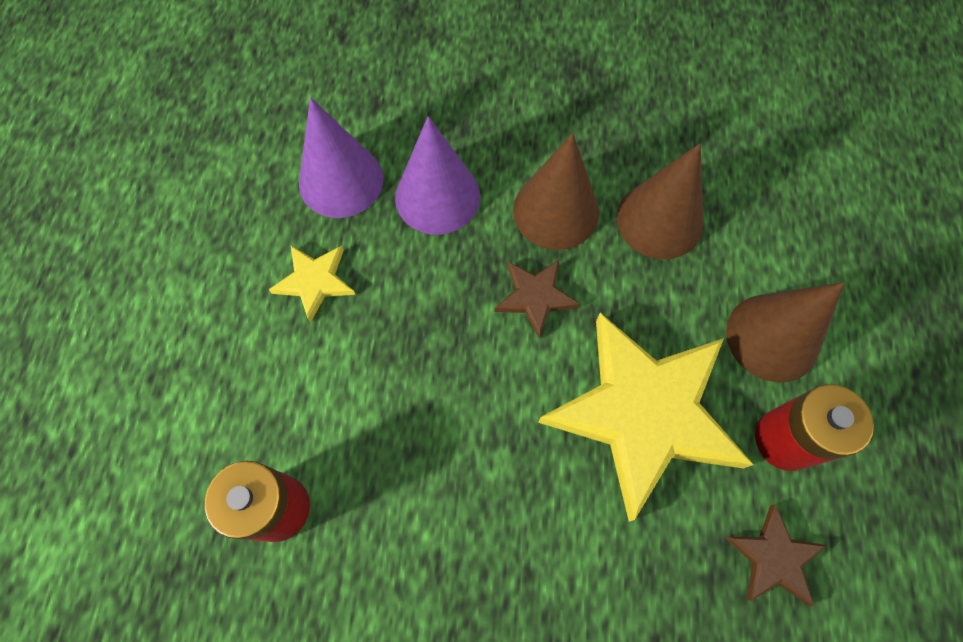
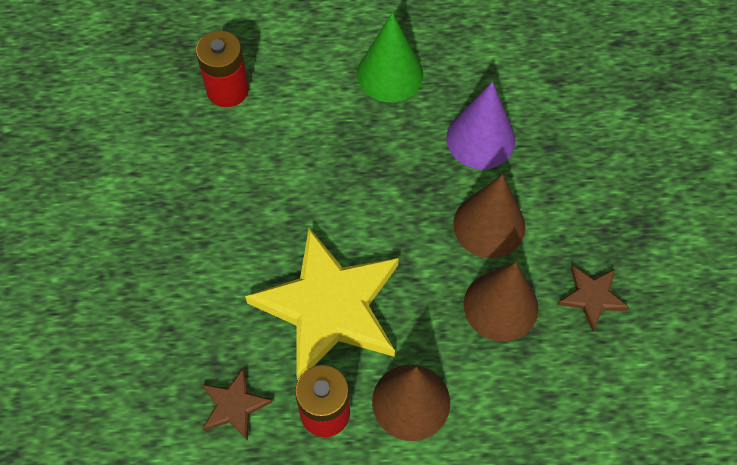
camera: 80 degrees right, 5 degrees down
(315, 281) = (390, 74): yellow star -> green cone
(341, 180) = (477, 72): purple cone -> none
(535, 297) = (409, 220): brown star -> brown star (592, 297)

